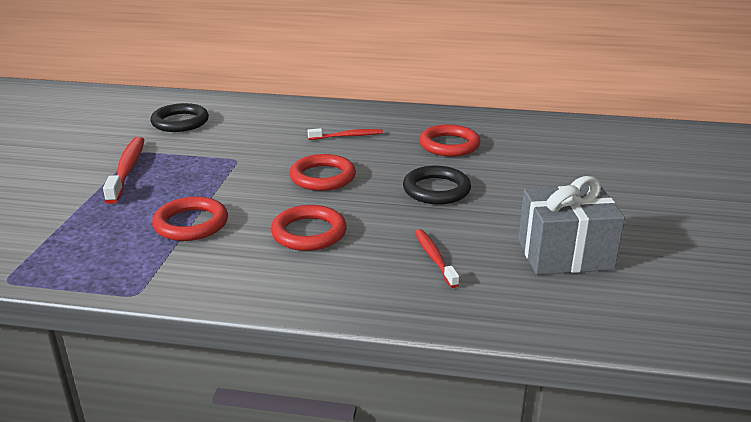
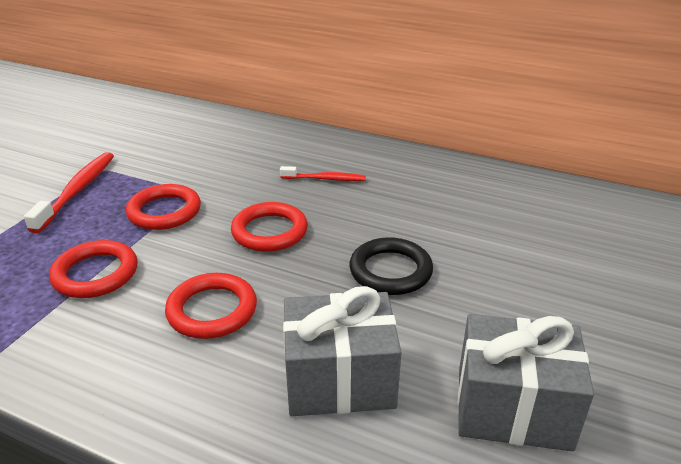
camera: 15 degrees right, 5 degrees up
(180, 122) = (164, 138): black ring -> none
(435, 258) = (339, 380): red toothbrush -> grey gift
(449, 145) = (435, 207): red ring -> red ring (164, 211)

